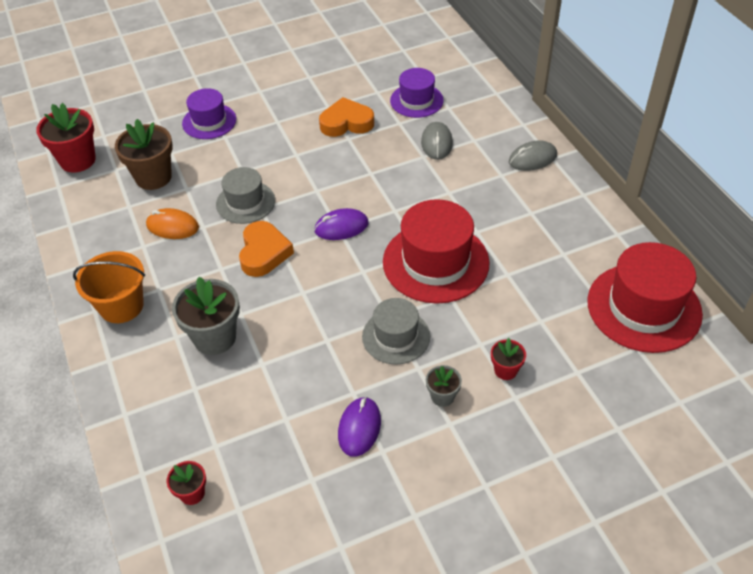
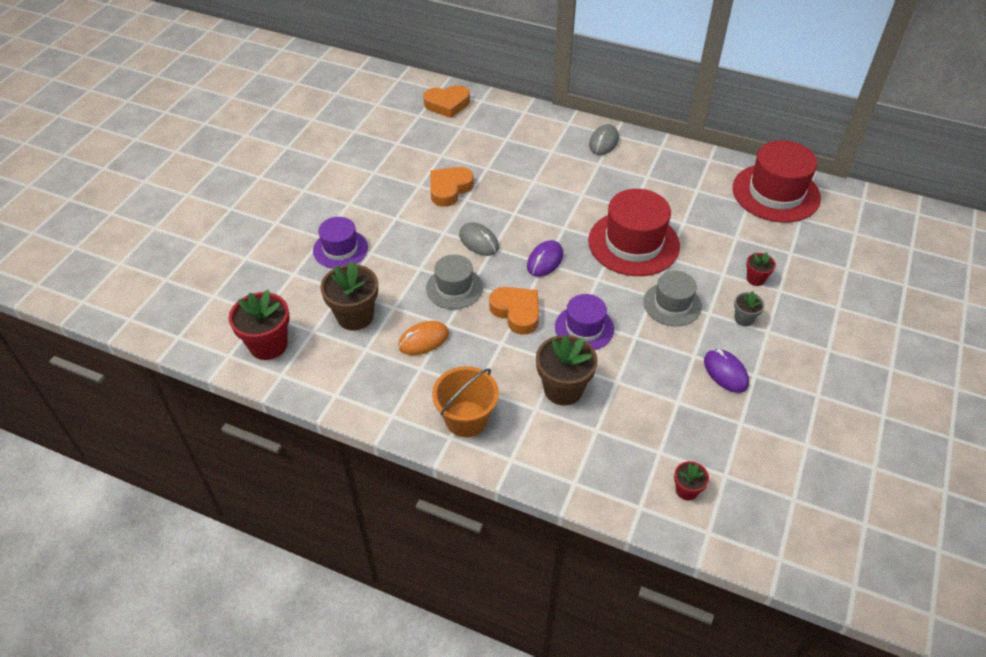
camera: 45 degrees left, 0 degrees up
(215, 337) = (563, 389): grey flower pot -> brown flower pot
(416, 100) = (478, 146): purple hat -> purple hat (584, 328)
(437, 143) = (531, 167): grey mouse -> grey mouse (479, 241)
(438, 53) = (447, 104): none -> orange heart

